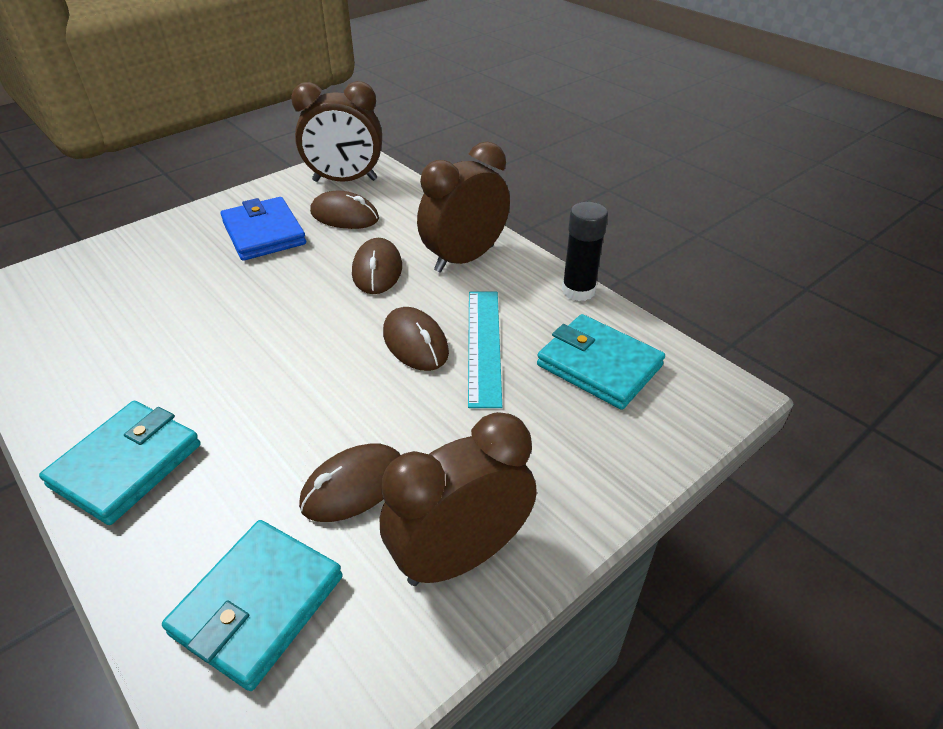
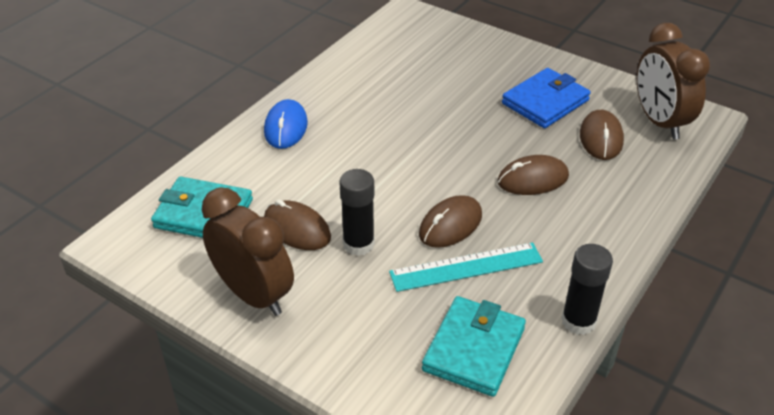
camera: 75 degrees right, 0 degrees up
(127, 465) = (286, 127): turquoise wallet -> blue mouse
(411, 427) = (358, 244): none -> black glue stick
(464, 258) = (582, 230): brown clock -> none

